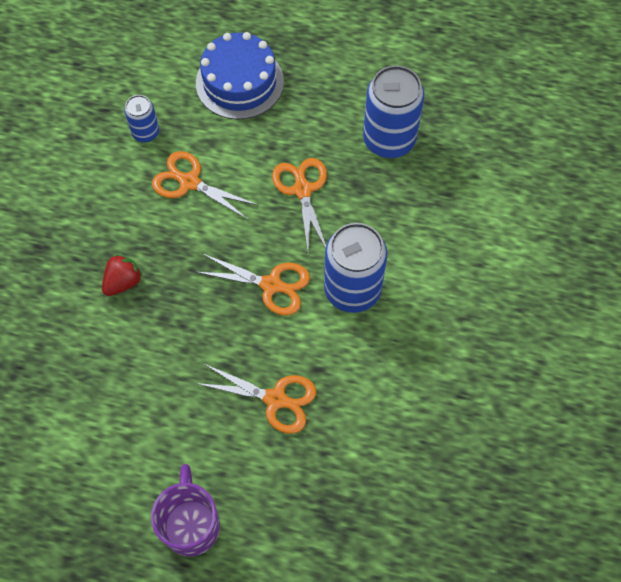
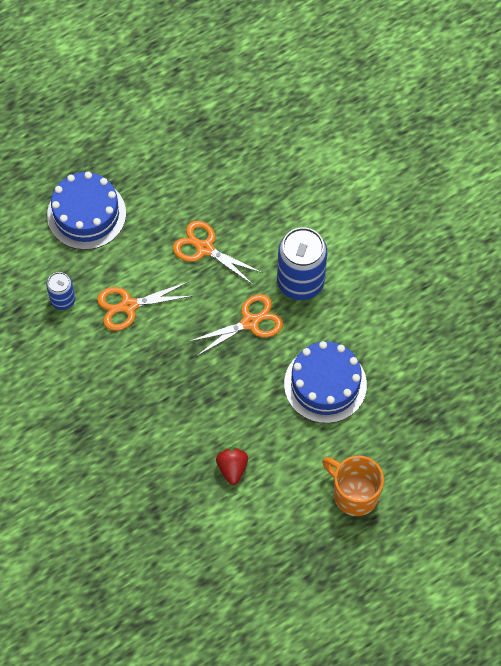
camera: 45 degrees left, 0 degrees up
(123, 282) = (158, 402): red strawberry -> red strawberry (232, 468)
(191, 524) = (354, 493): purple mug -> orange mug
(275, 399) = (325, 384): orange scissors -> blue cake
(389, 140) = (223, 170): blue can -> none

